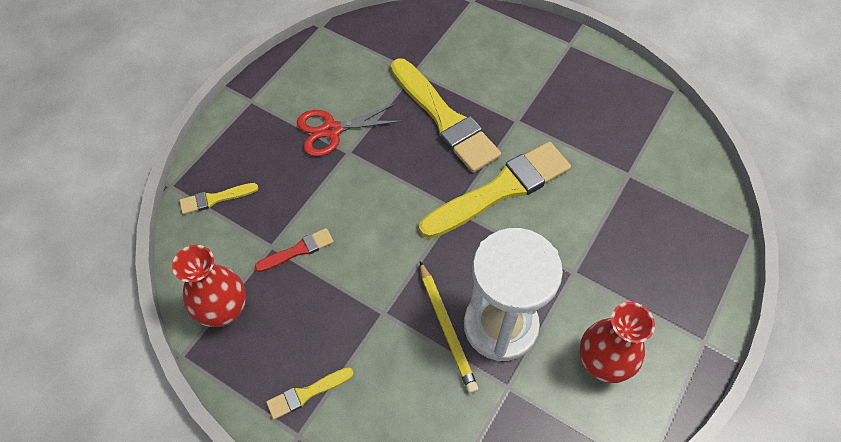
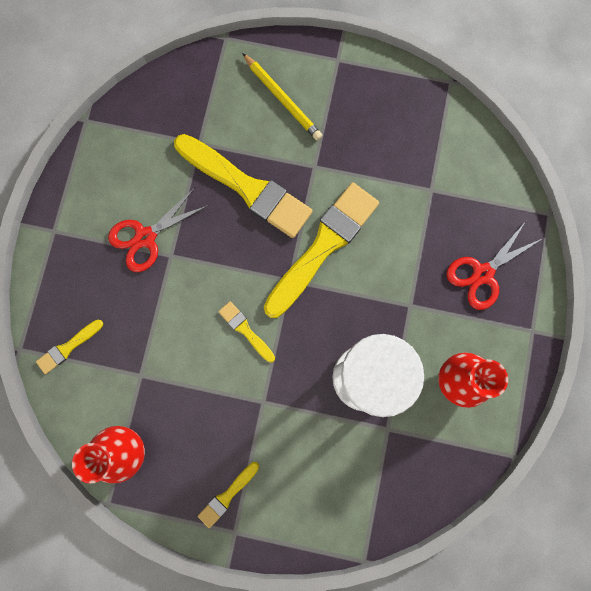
camera: 20 degrees left, 20 degrees up
(298, 250) = (166, 371): red brush -> none
(393, 239) = (245, 330): none -> yellow brush
(447, 328) = (321, 396): yellow pencil -> yellow pencil (283, 99)
(661, 267) = (482, 274): none -> red scissors

